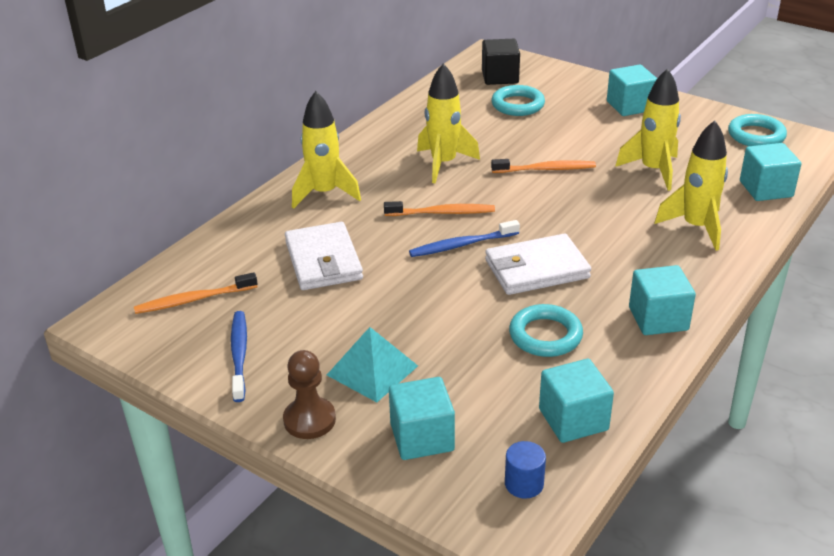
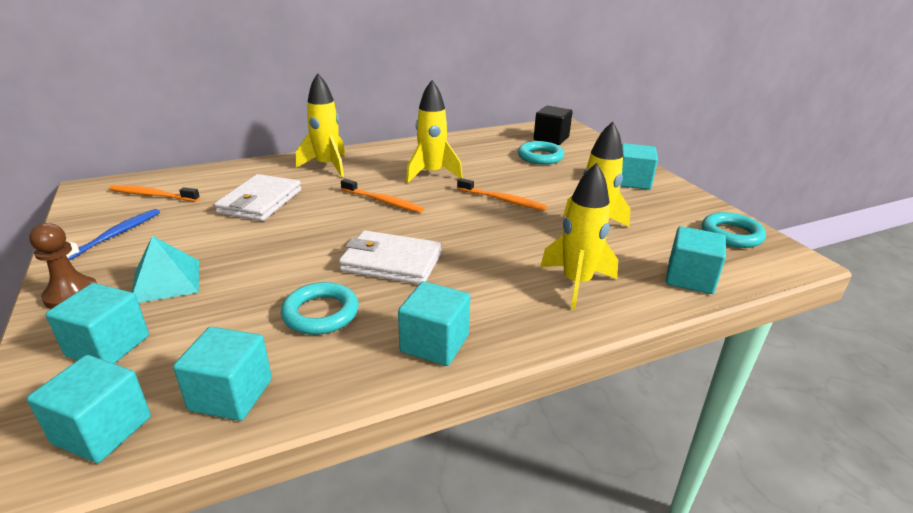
camera: 30 degrees right, 5 degrees down
(462, 245) = (364, 225): blue toothbrush -> none
(524, 484) = (102, 430): blue cylinder -> turquoise cube

